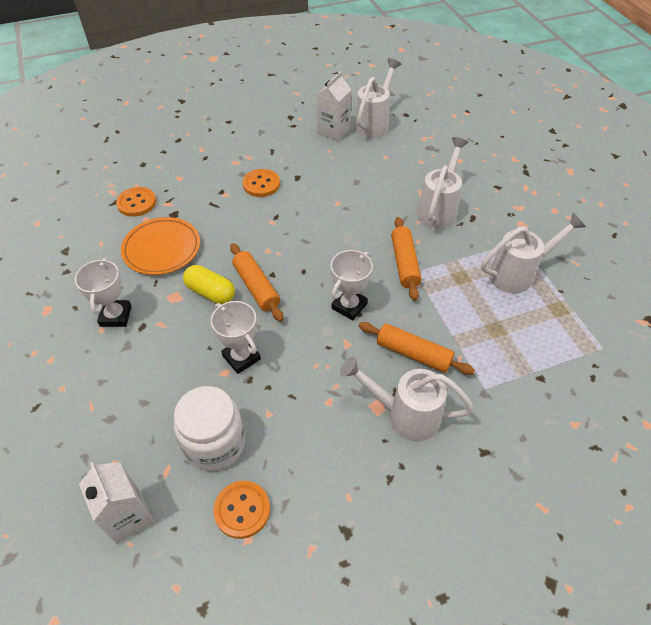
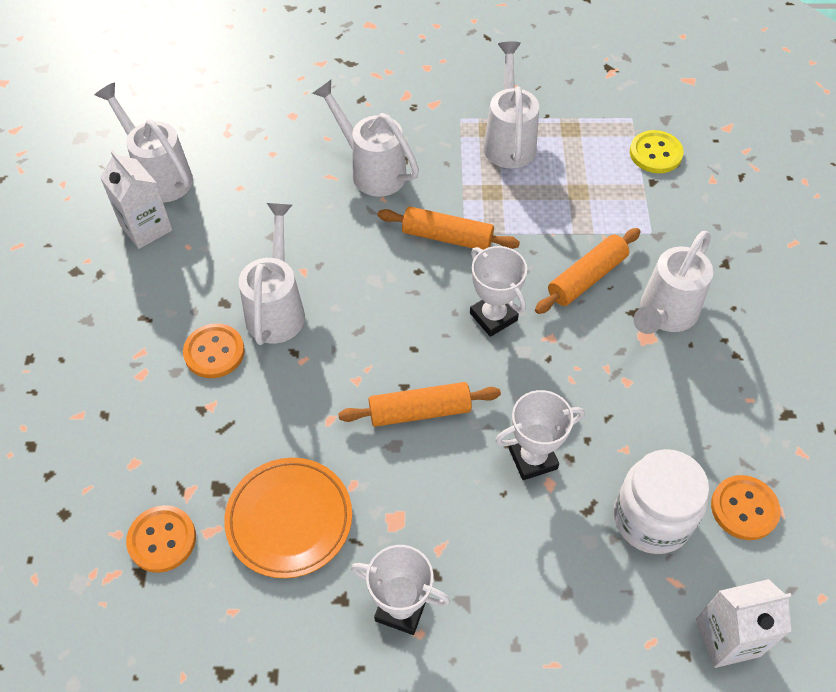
camera: 70 degrees left, 5 degrees up
(210, 292) = (406, 470): yellow capsule -> none
(304, 200) = (277, 307): none -> white watering can
(574, 373) = (655, 153): none -> yellow button

